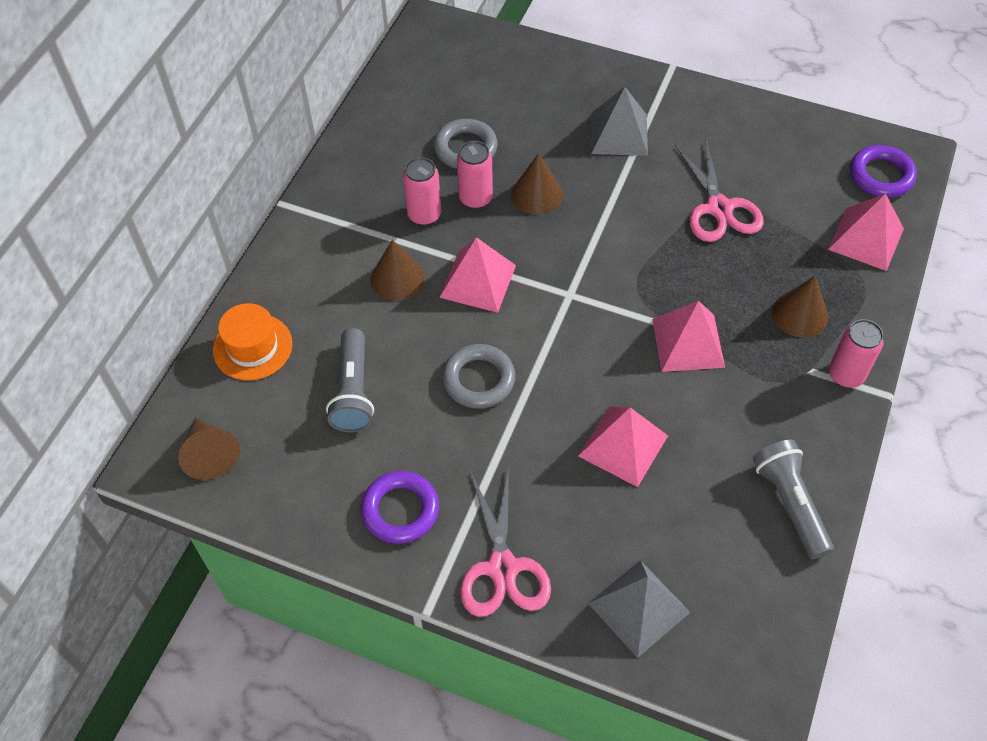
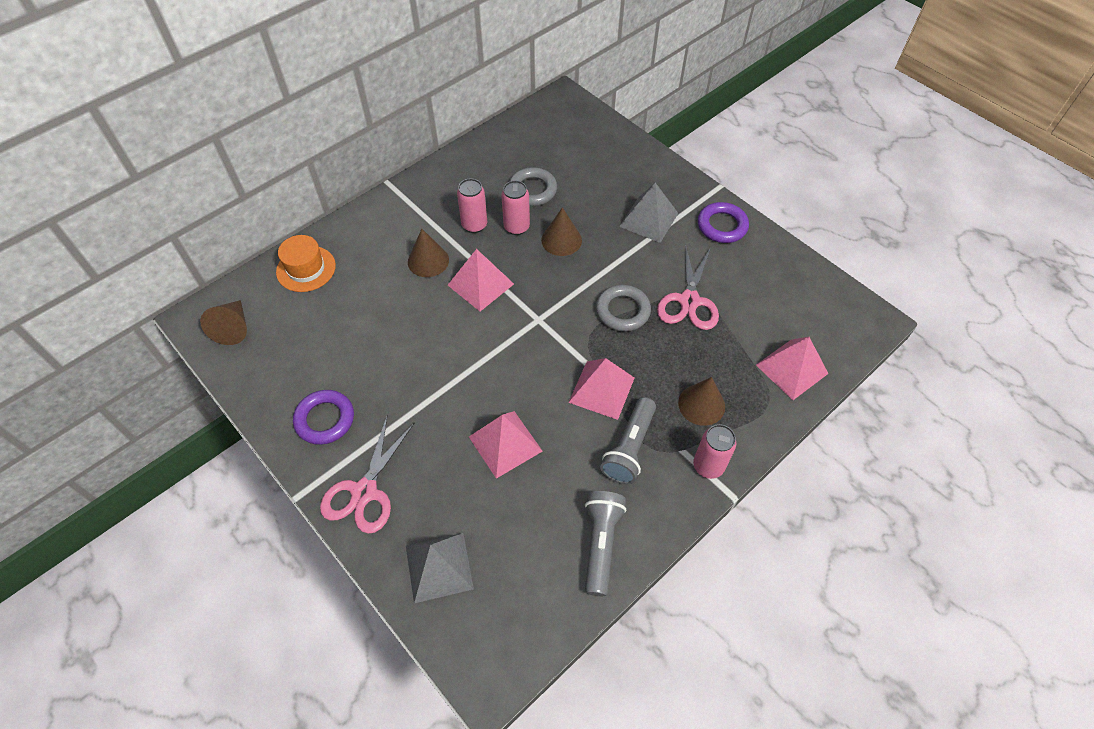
camera: 25 degrees right, 0 degrees up
(353, 391) = (349, 325): grey flashlight -> grey flashlight (629, 448)
(478, 380) = (436, 353): grey ring -> grey ring (622, 311)
(881, 175) = (835, 326): purple ring -> purple ring (722, 226)

